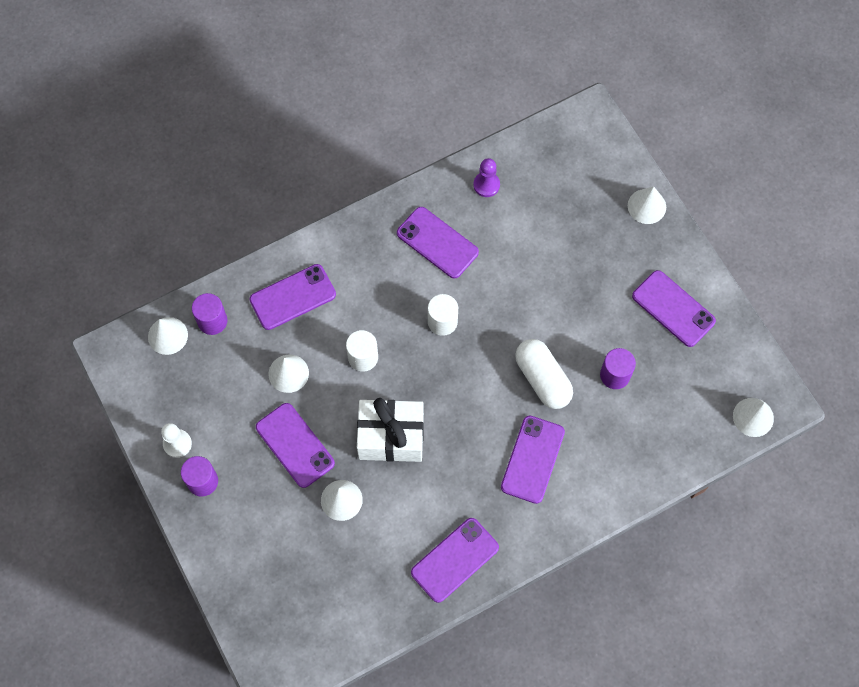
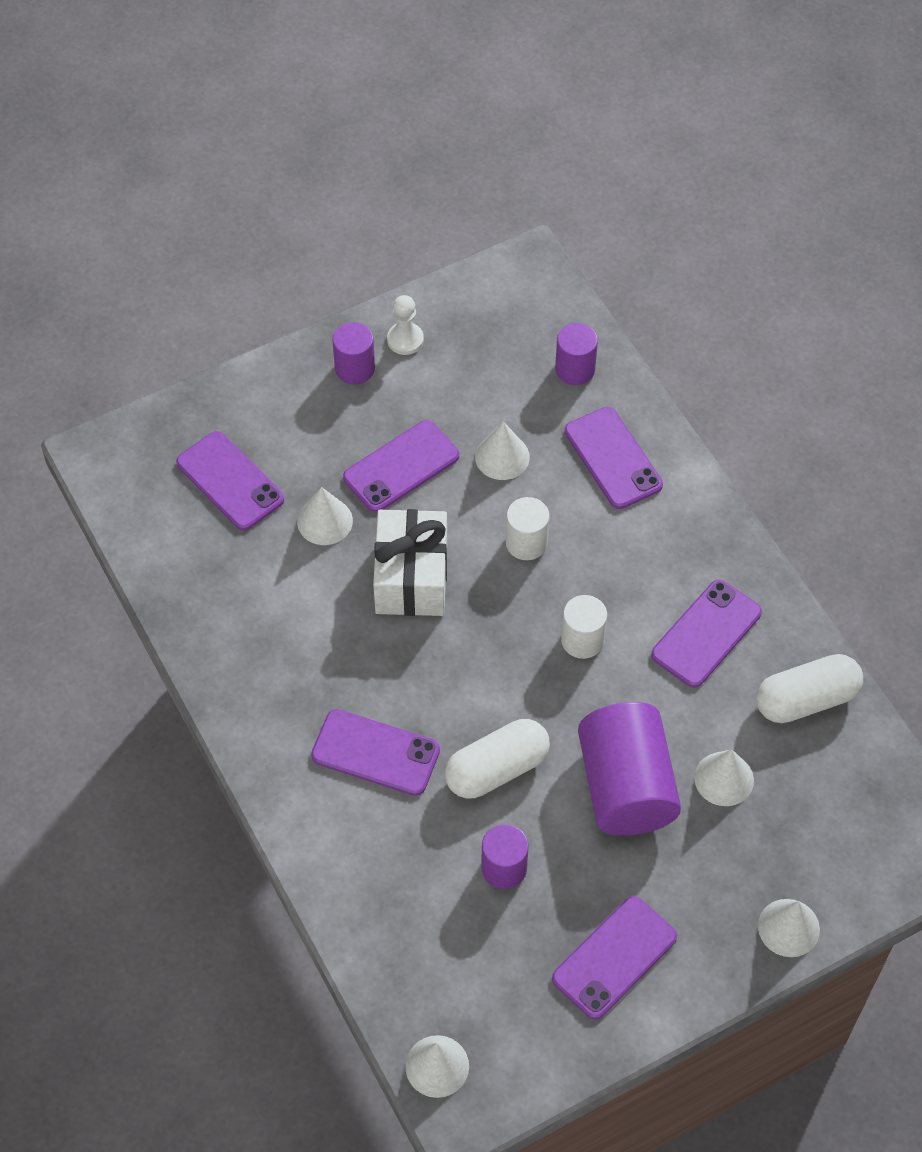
camera: 90 degrees right, 10 degrees down
(167, 335) = (553, 322): white cone -> white cone (724, 779)
(454, 560) = (237, 654): purple phone -> purple phone (230, 481)
(486, 185) = (806, 699): purple pawn -> white capsule
(553, 297) = (626, 786): none -> purple cylinder

